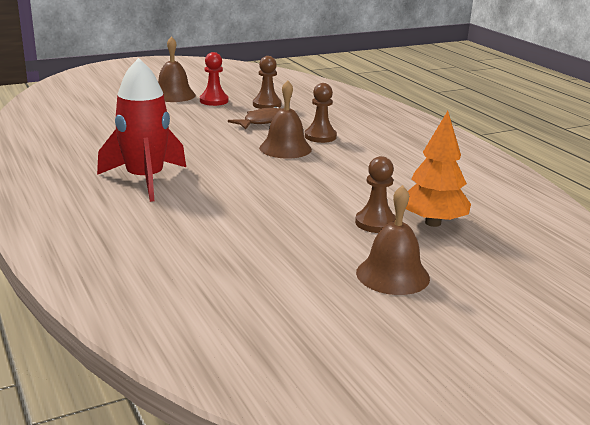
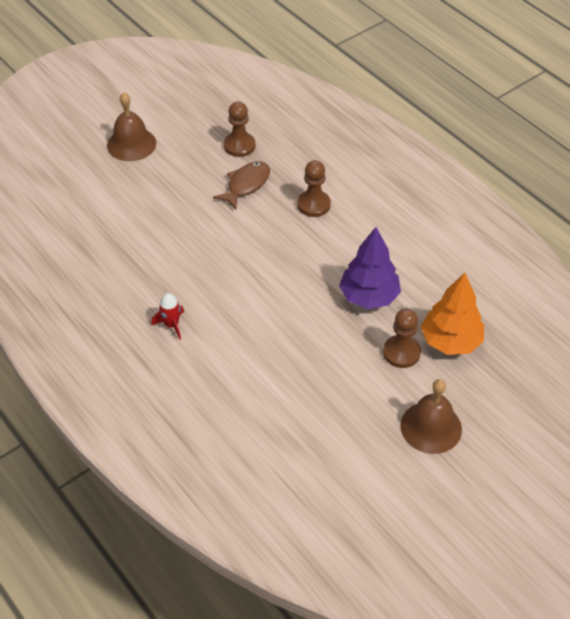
camera: 10 degrees left, 25 degrees up
(145, 180) = (171, 325): red rocket -> red rocket, size x0.41
(214, 101) = (180, 148): red pawn -> none
(285, 148) = (285, 236): brown bell -> none
(353, 187) = (369, 296): none -> purple tree

